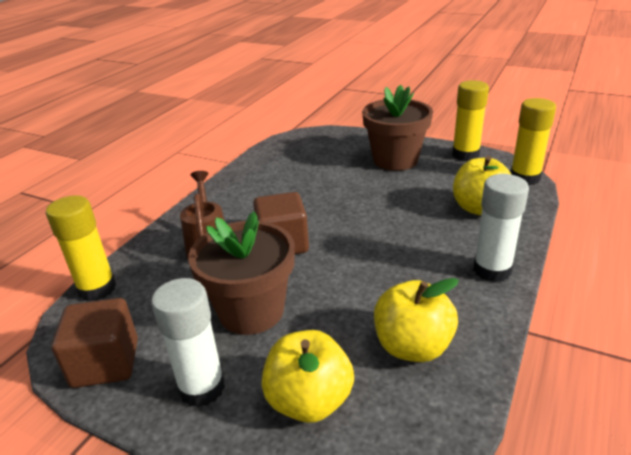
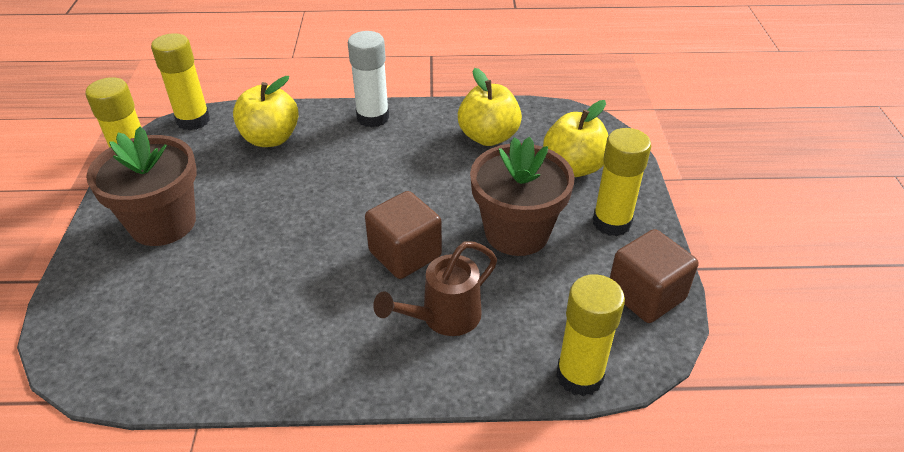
camera: 120 degrees left, 10 degrees up
(202, 388) = (611, 222): white glue stick -> yellow glue stick

